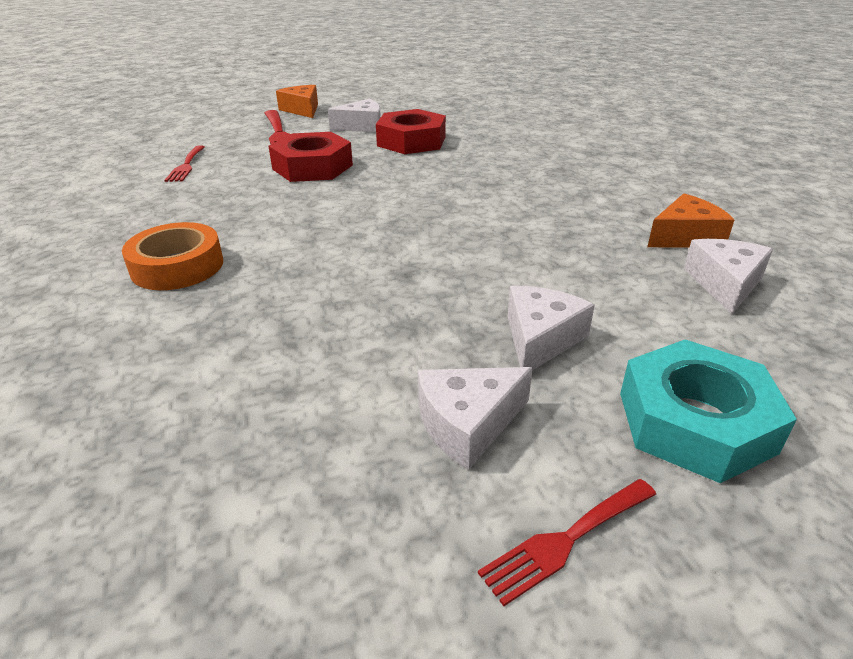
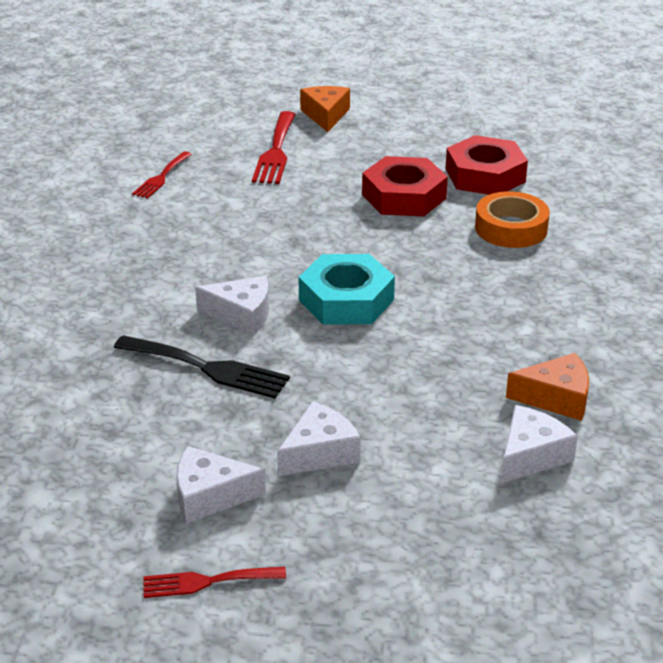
camera: 25 degrees right, 0 degrees up
(177, 266) = (94, 299): orange tape -> orange tape (511, 228)
(312, 167) = (276, 210): red nut -> red nut (485, 175)
(352, 295) = (208, 368): none -> black fork
(362, 126) = (370, 159): white cheese -> white cheese (242, 315)
(695, 422) = (366, 549): turquoise nut -> turquoise nut (346, 300)

